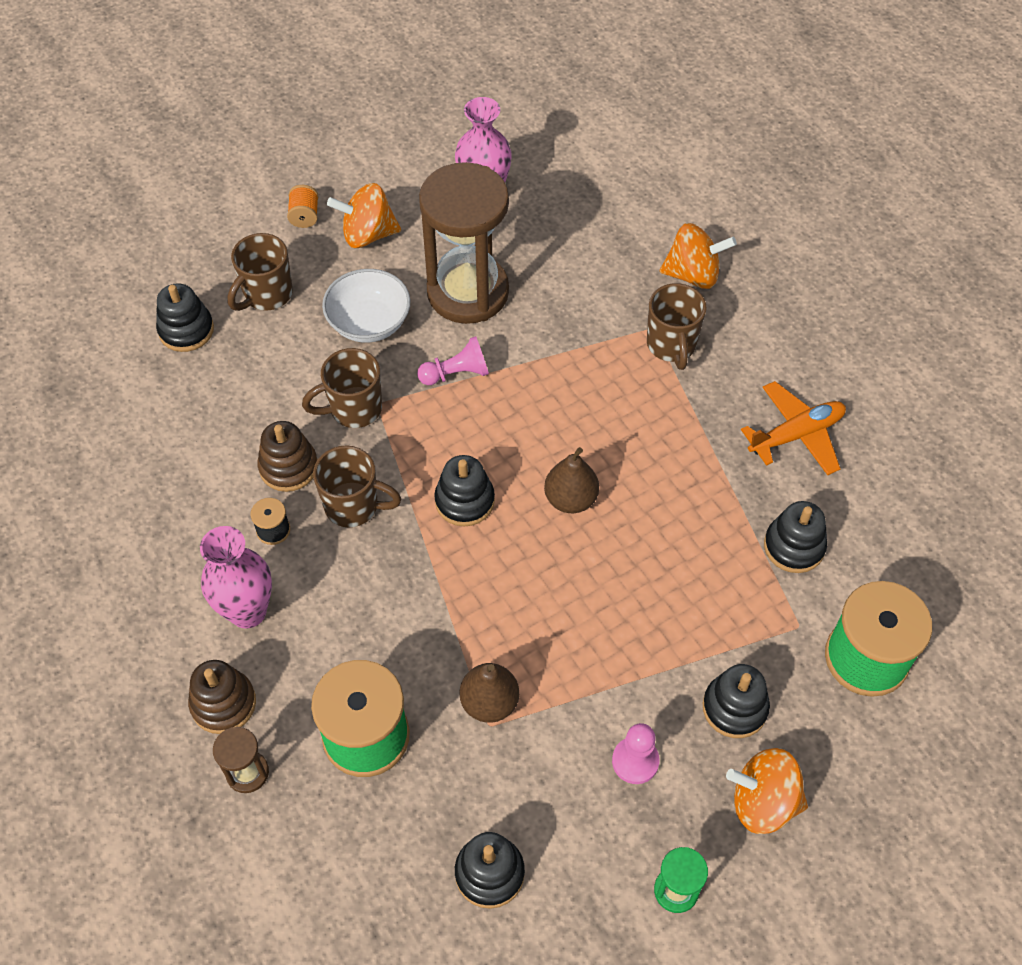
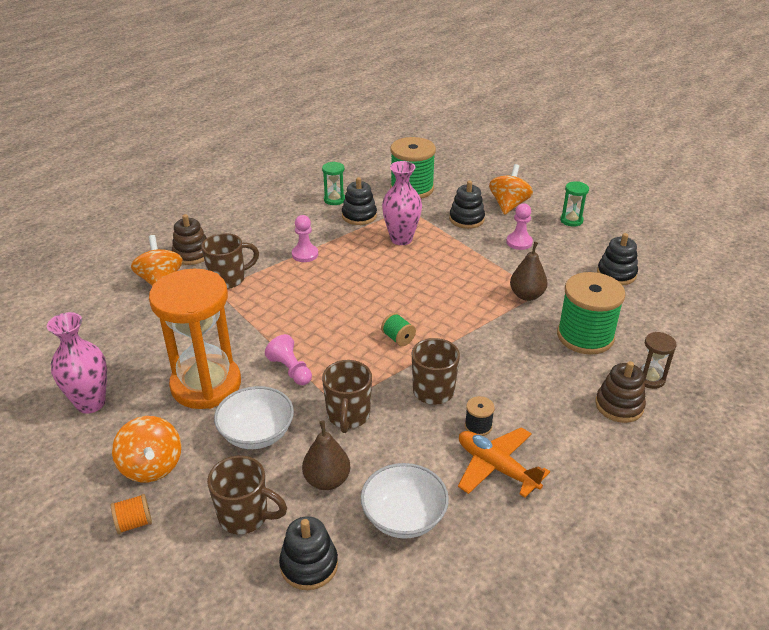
camera: 110 degrees left, 20 degrees down
(194, 417) = (404, 517): none -> white bowl
(248, 611) = (548, 417): pink vase -> pink vase (401, 239)
(288, 467) = (420, 436): brown stacking toy -> brown stacking toy (192, 254)
(354, 409) = (348, 416): brown mug -> brown mug turned 45 degrees clockwise
(464, 501) = (398, 338): black stacking toy -> green spool
(468, 292) = (206, 385): brown hourglass -> orange hourglass
(570, 499) = (371, 295): brown pear -> brown pear (327, 480)
(703, 445) = (305, 254): none -> pink pawn
(763, 802) = (508, 205): orange spinning top -> orange spinning top turned 150 degrees counterclockwise
(796, 435) = (282, 225): orange plane -> orange plane (496, 467)
(858, 525) = (334, 200): none -> green hourglass

